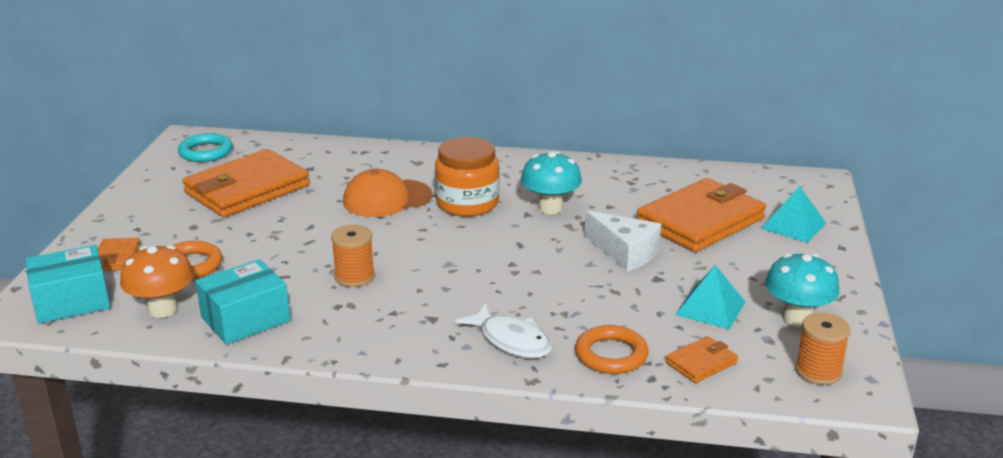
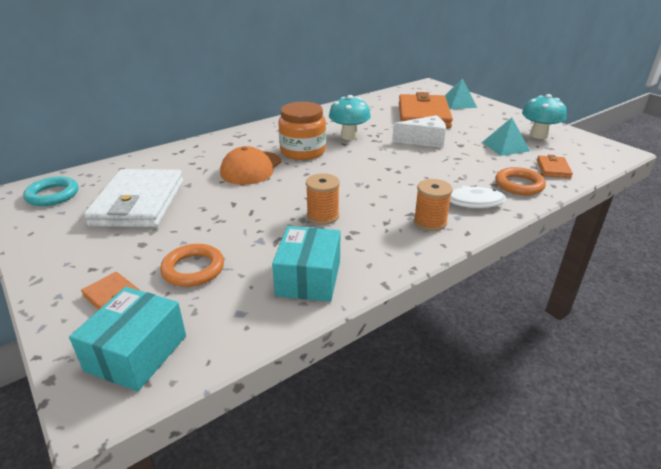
camera: 45 degrees left, 5 degrees up
(162, 309) = (233, 309): orange mushroom -> none
(247, 189) = (139, 203): orange wallet -> white wallet
(818, 371) = (590, 151): orange spool -> orange spool (430, 222)

